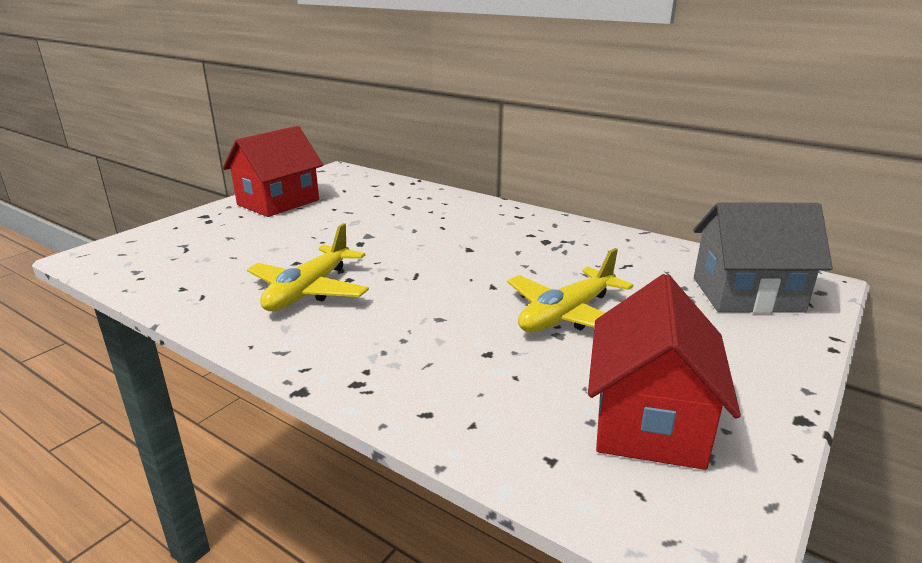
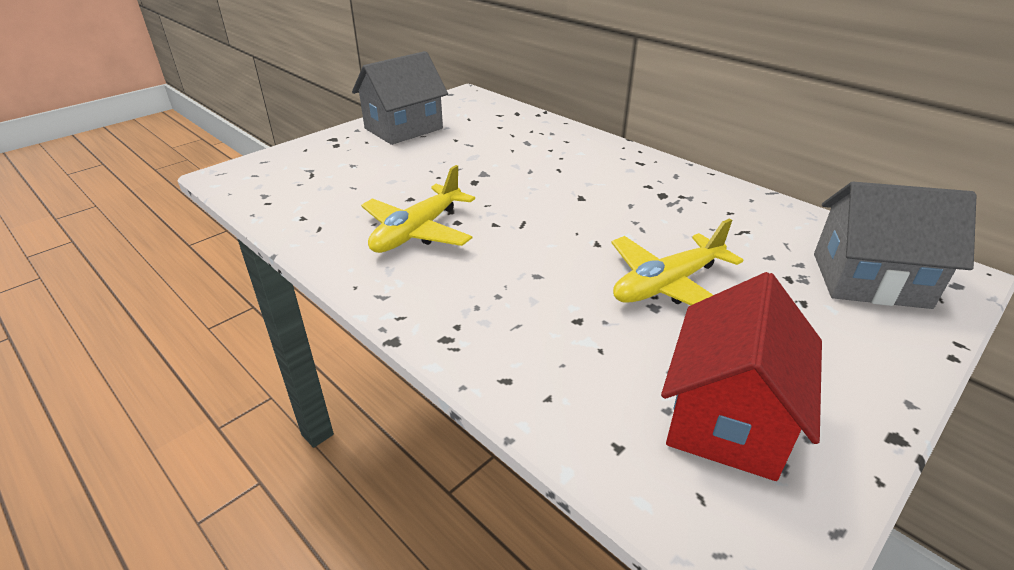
camera: 10 degrees right, 10 degrees up
(278, 202) = (403, 128): red house -> grey house

